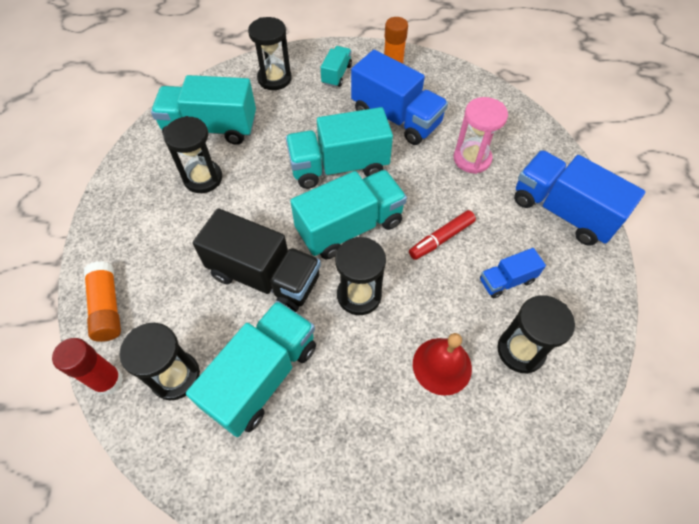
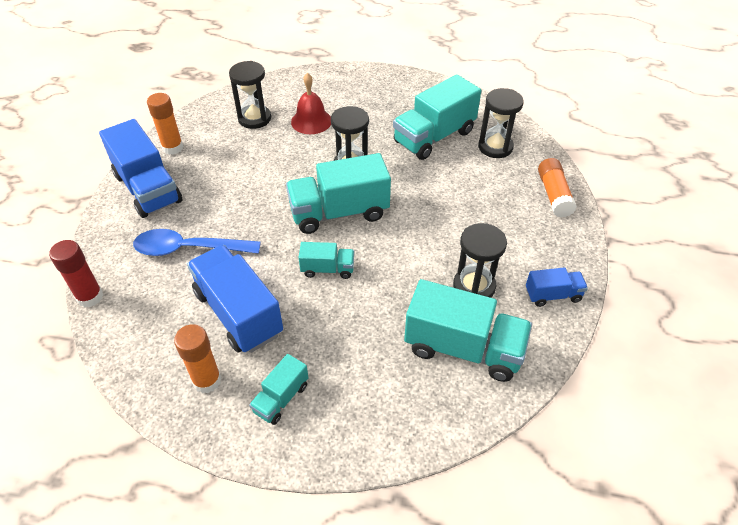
camera: 165 degrees left, 10 degrees down
(108, 381) = (543, 153): red glue stick -> red glue stick (90, 297)
(264, 277) = (423, 191): black truck -> none
(274, 79) = (369, 411): black hourglass -> none
(339, 166) = (327, 269): turquoise truck -> turquoise truck, size x0.51
(441, 239) = (265, 189): red marker -> none
(472, 159) = (189, 249): pink hourglass -> blue spoon
(506, 280) = (234, 154): blue truck -> blue truck (553, 295)
(584, 273) = (172, 148): none -> orange glue stick

